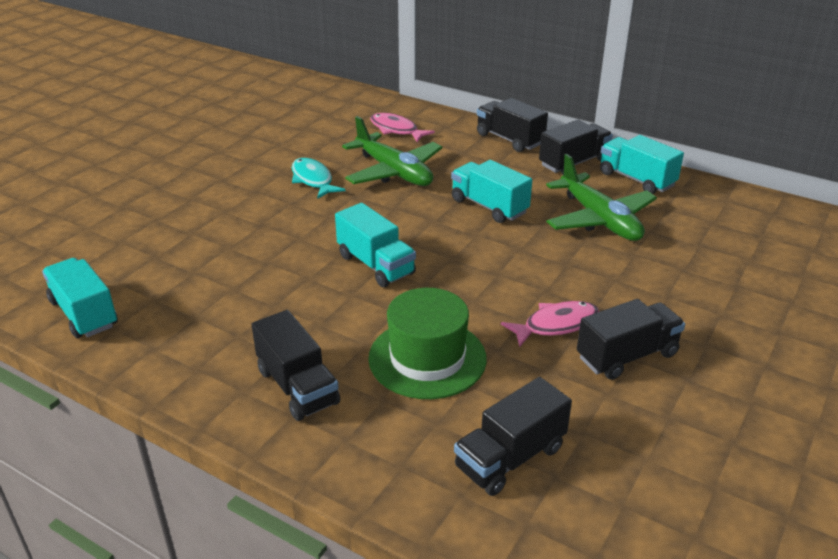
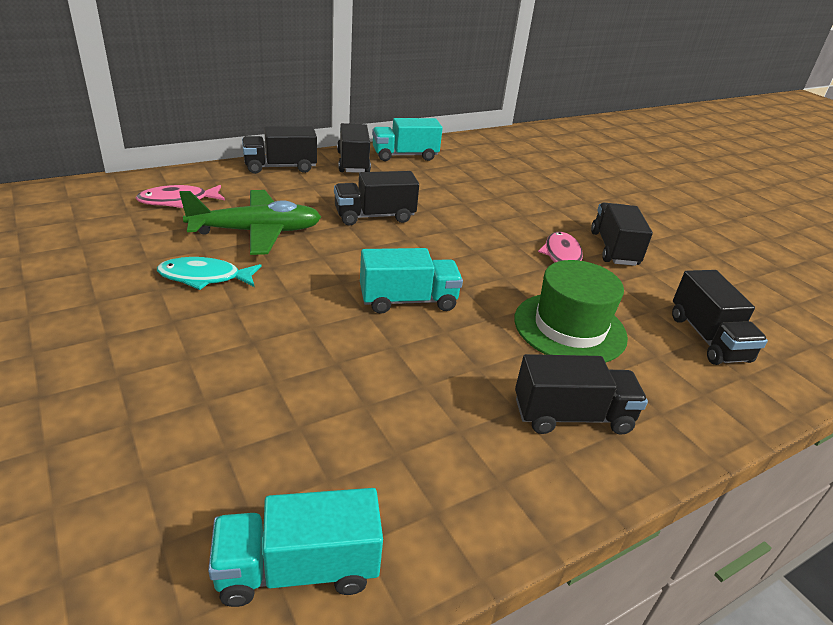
camera: 65 degrees left, 0 degrees up
(489, 206) = (374, 216): turquoise truck -> black truck
(599, 219) = (442, 188): green plane -> none

